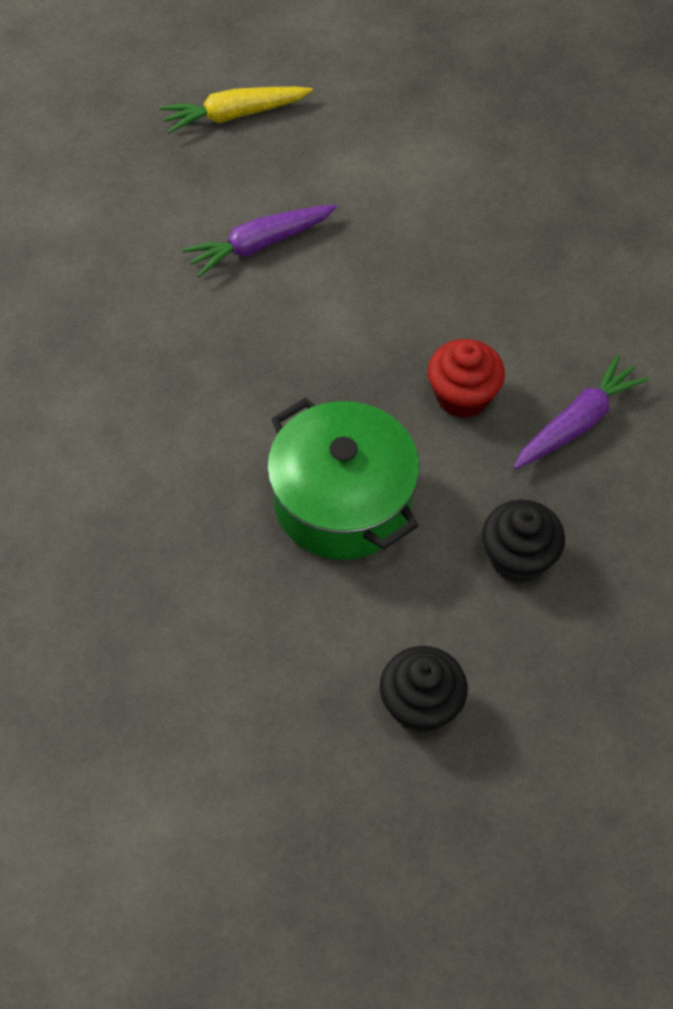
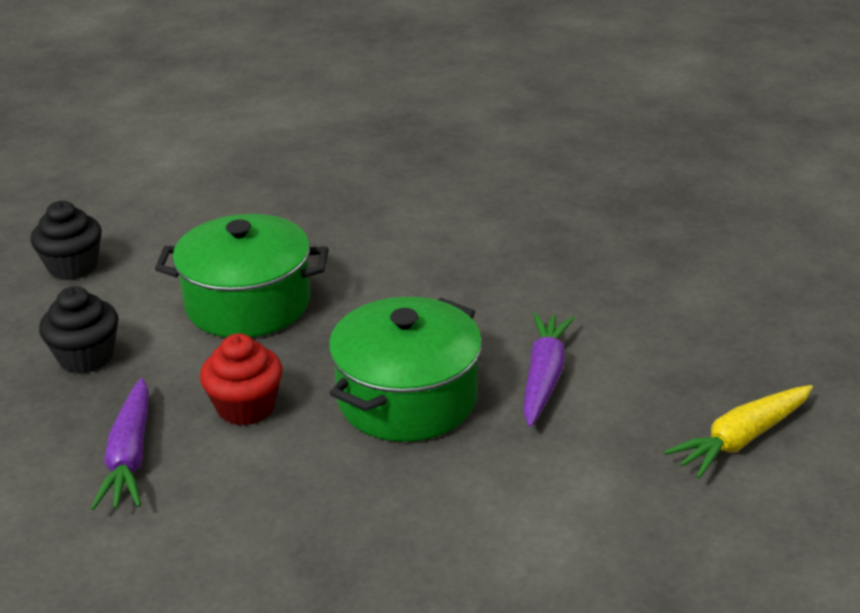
camera: 130 degrees right, 25 degrees down
(234, 115) = (741, 439): yellow carrot -> yellow carrot turned 150 degrees counterclockwise
(359, 307) = (407, 398): none -> green pot

